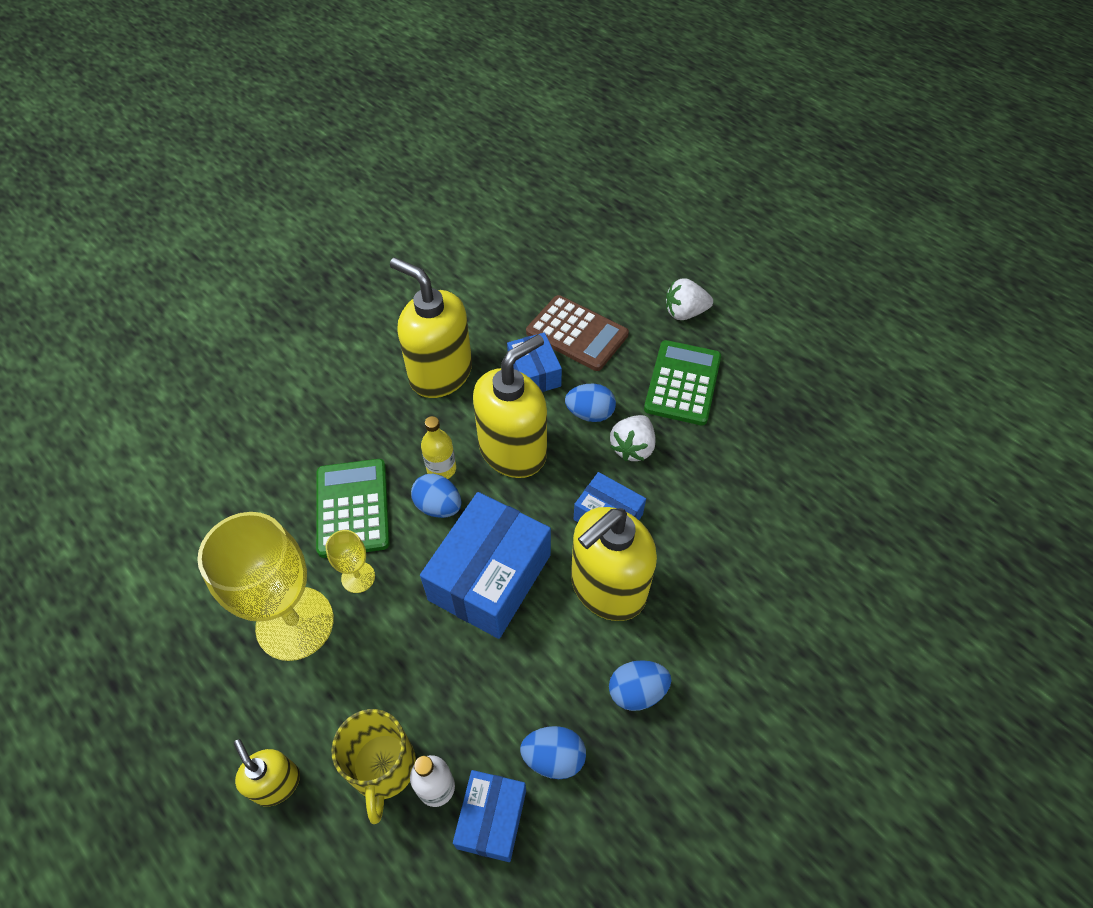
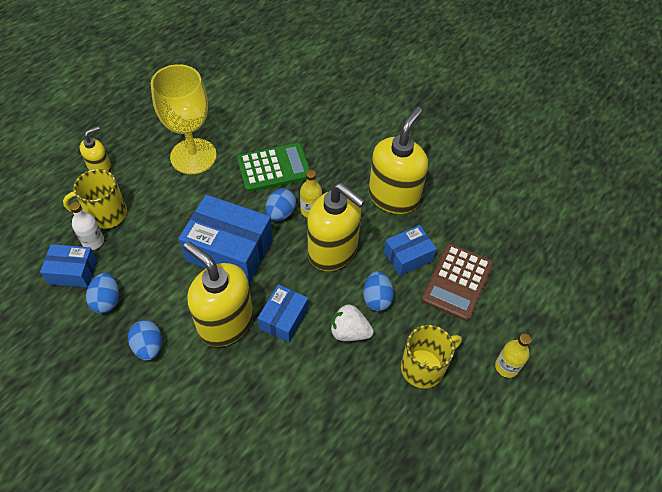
camera: 80 degrees right, 0 degrees up
(358, 577) = (225, 180): yellow goblet -> none
(682, 383) = (423, 367): green calculator -> yellow mug
(685, 313) = (506, 366): white strawberry -> yellow bottle

